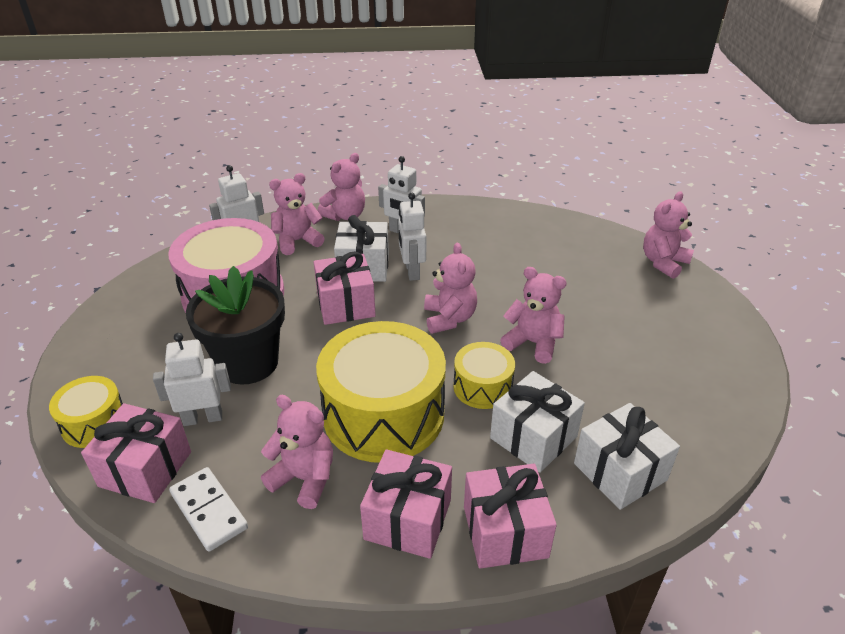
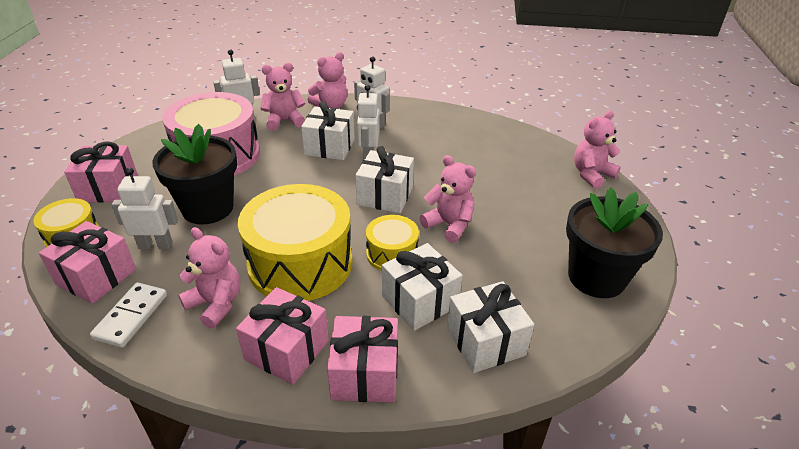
camera: 10 degrees right, 0 degrees up
(208, 511) = (131, 316): white domino -> white domino turned 45 degrees clockwise
(345, 305) = (303, 174): pink gift -> pink gift (108, 188)
(449, 318) = (385, 196): pink teddy bear -> white gift
(708, 380) = (596, 277): none -> black flower pot

